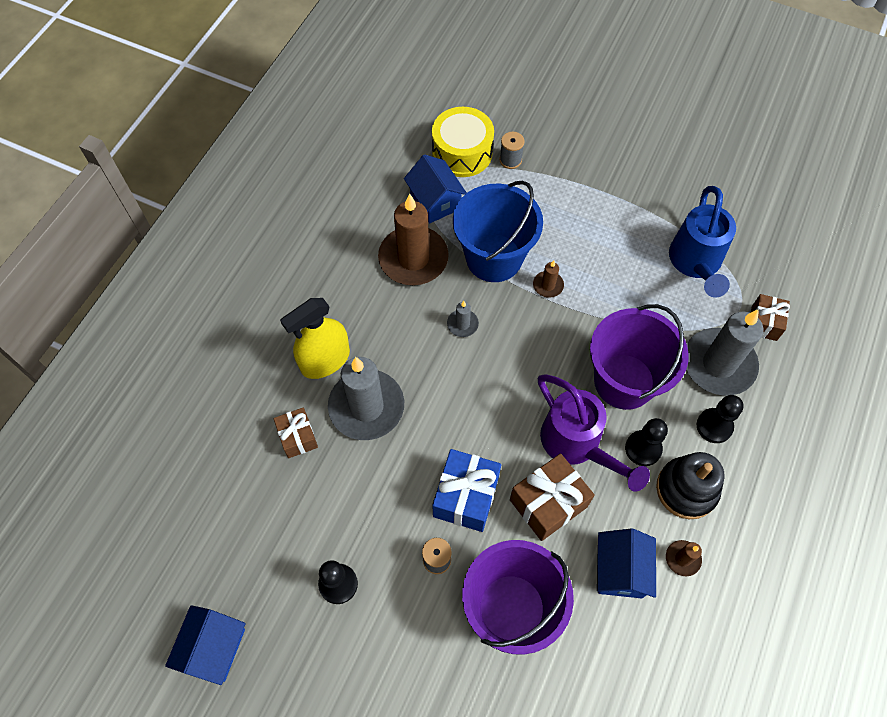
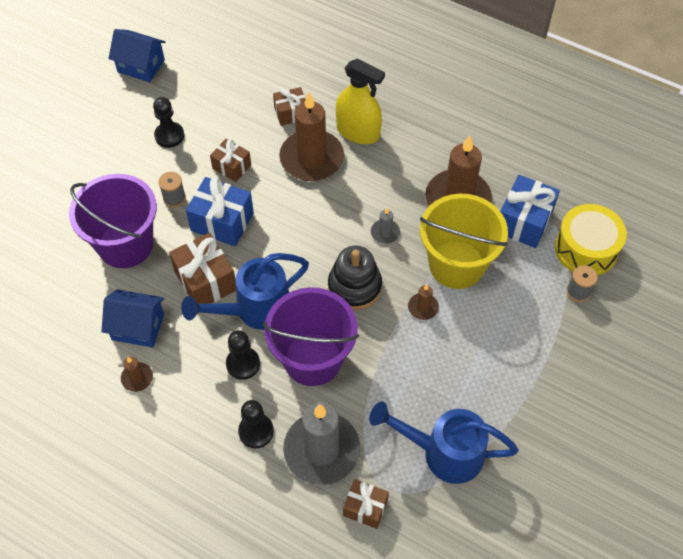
camera: 95 degrees right, 5 degrees down
(325, 360) = (358, 132): yellow spray bottle -> yellow spray bottle turned 150 degrees clockwise
(366, 407) = (311, 158): grey candle -> brown candle
(384, 497) = (231, 167): none -> brown gift
(435, 201) = (524, 221): blue house -> blue gift
(494, 258) = (456, 264): blue bucket -> yellow bucket
(577, 444) = (255, 310): purple watering can -> blue watering can
(686, 489) = (198, 394): black stacking toy -> black stacking toy (354, 287)

